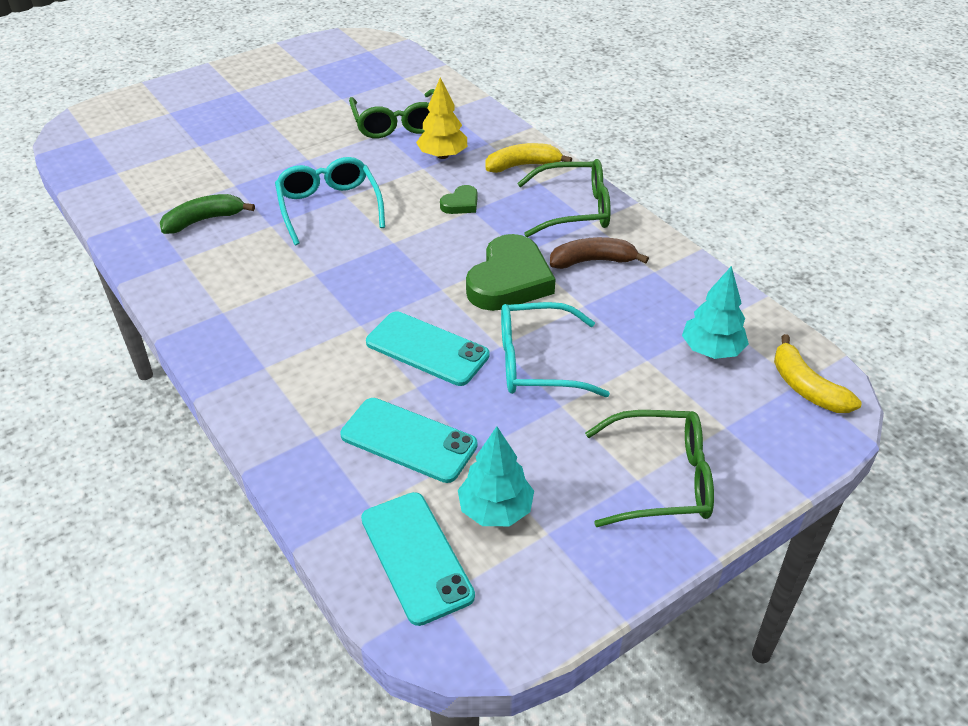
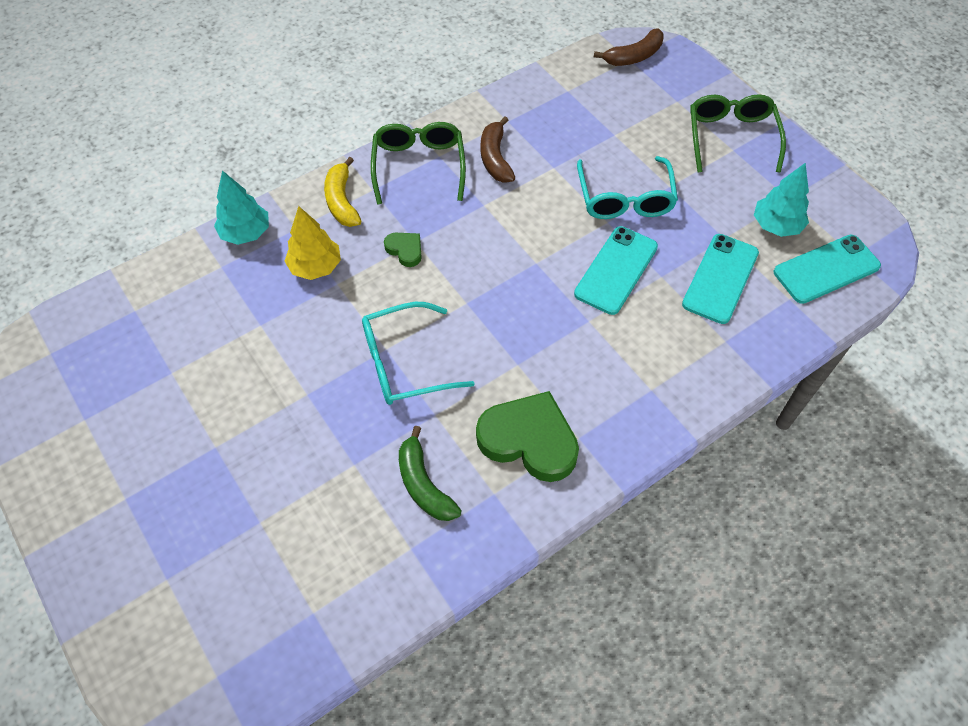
camera: 90 degrees left, 15 degrees up
(397, 124) = (243, 311): green glasses -> none
(509, 280) = (523, 214): green heart -> green heart (529, 440)
(711, 350) = (601, 98): turquoise tree -> turquoise tree (246, 233)
(806, 387) = (634, 56): yellow banana -> brown banana

